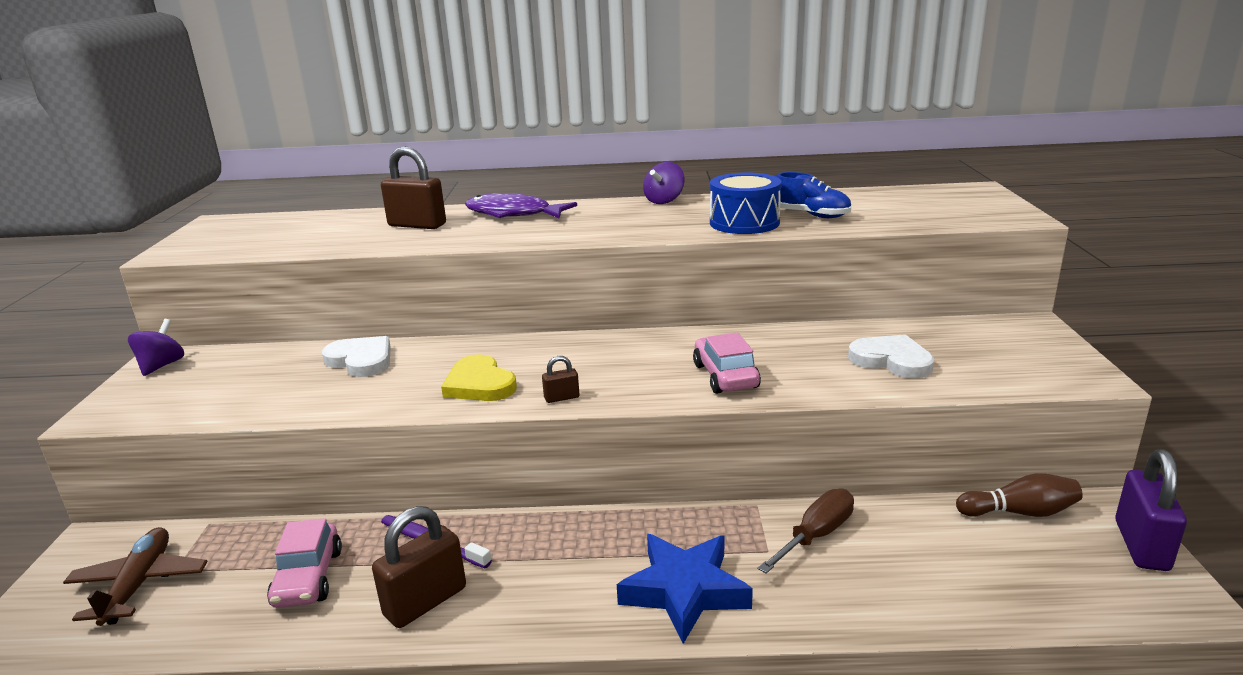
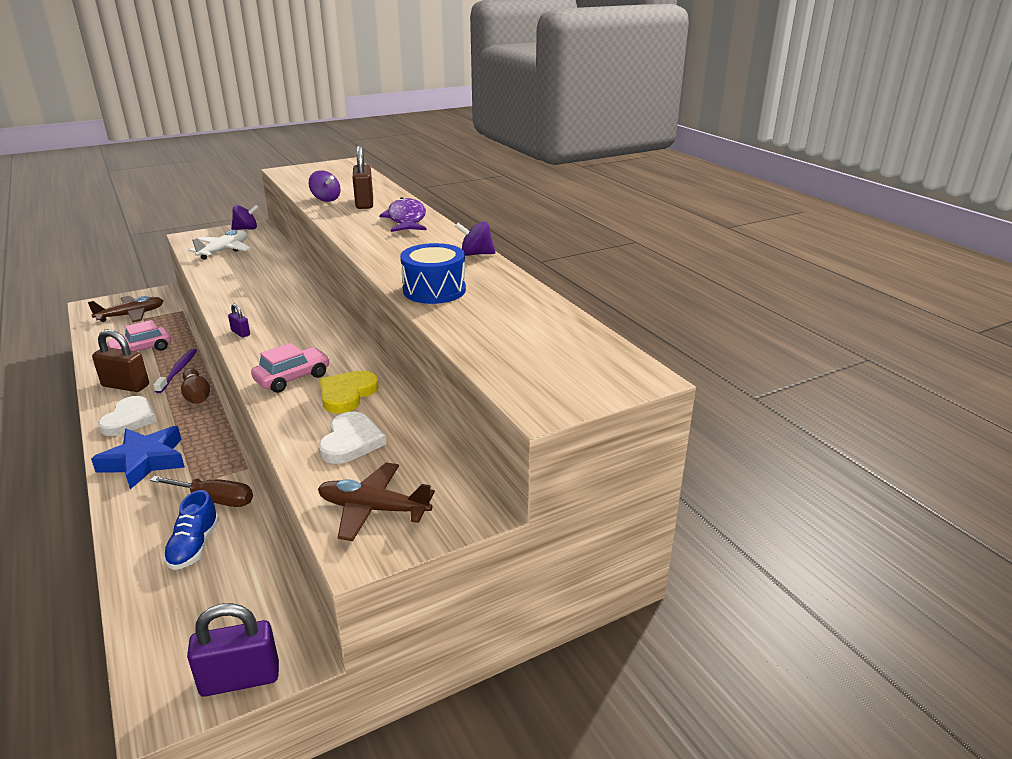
camera: 60 degrees right, 5 degrees up
(227, 389) = (224, 251): none -> white plane
(361, 360) = (272, 268): white heart -> white heart (129, 419)
(362, 240) = (326, 199): none -> purple spinning top
(479, 384) = (251, 306): yellow heart -> yellow heart (347, 394)
(561, 398) = (240, 333): brown padlock -> purple padlock
(811, 215) = (474, 311): blue shoe -> blue shoe (194, 546)
(1019, 512) = (273, 599): brown bowling pin -> brown bowling pin (196, 396)
(1021, 364) = (373, 509): none -> brown plane

